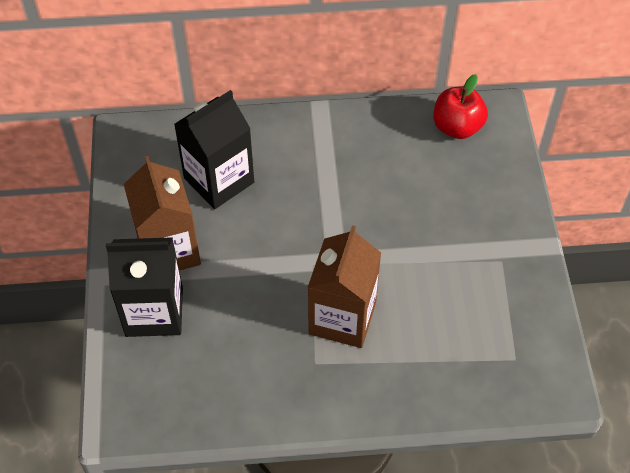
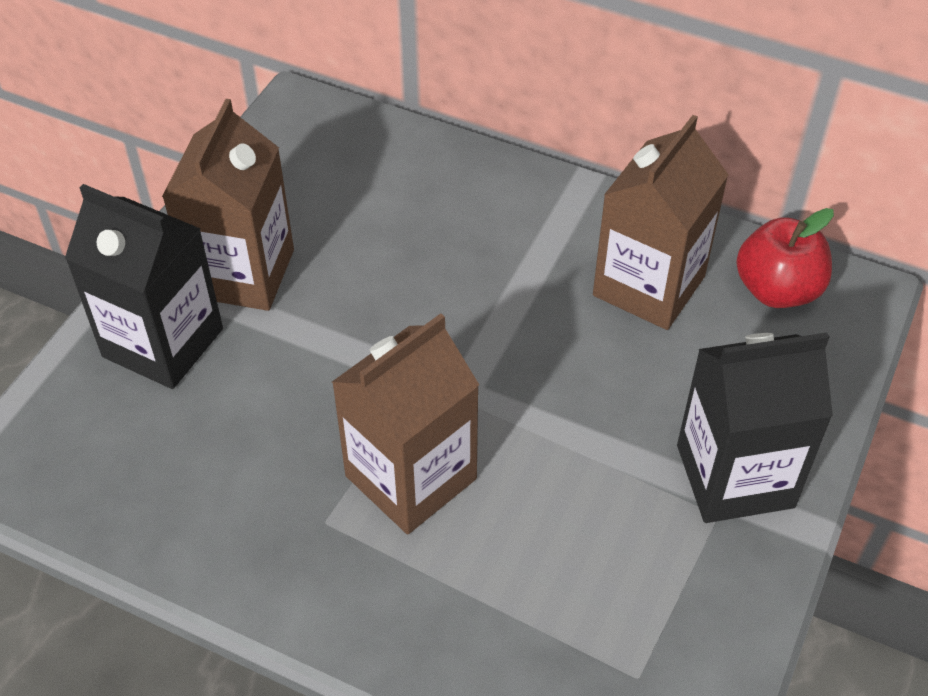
camera: 30 degrees right, 5 degrees down
(219, 180) = (376, 214): black carton -> black carton (734, 476)
(392, 155) = (649, 286): none -> brown carton

